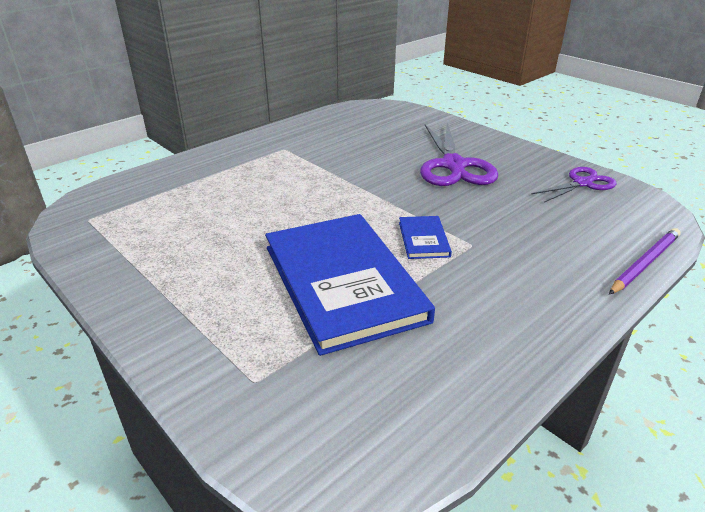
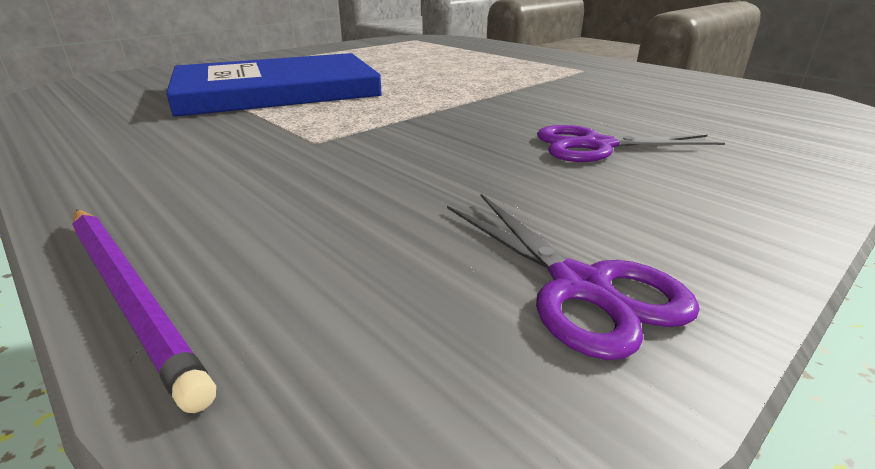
camera: 90 degrees right, 5 degrees down
(423, 239) = (343, 119): blue book -> none
(453, 165) = (596, 146): purple scissors -> purple scissors, size x0.60

